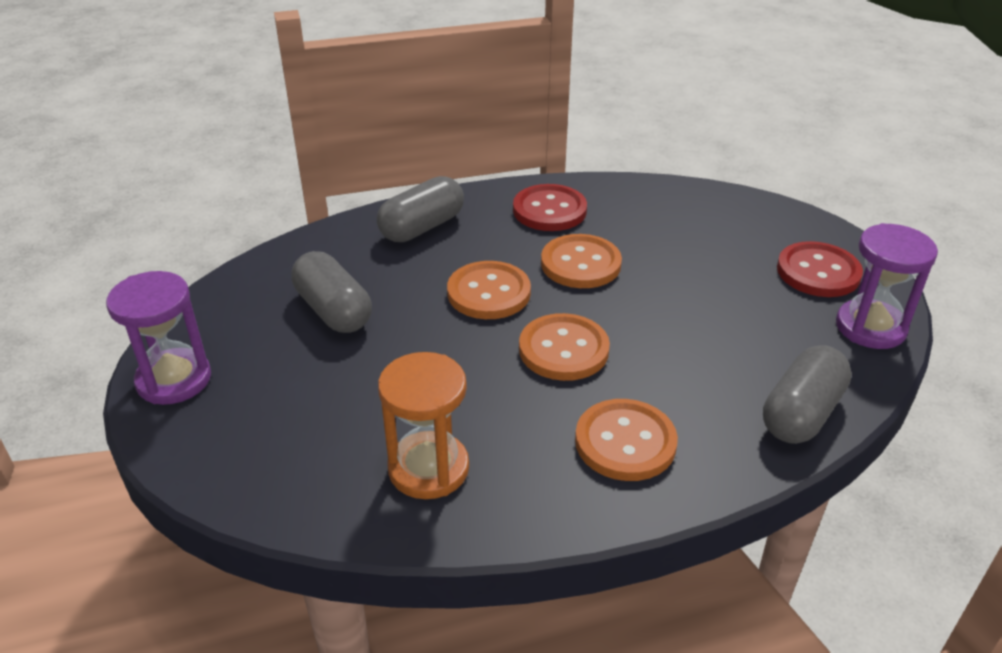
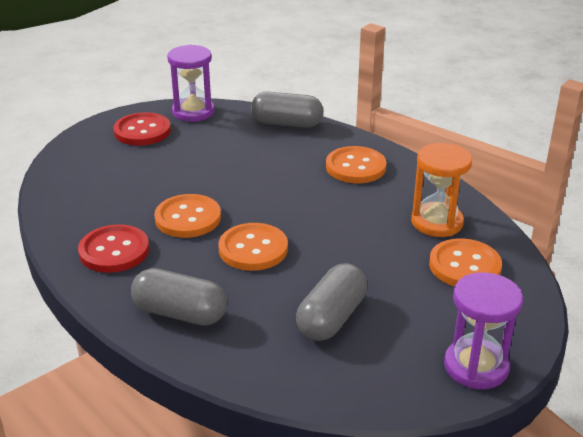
camera: 115 degrees left, 5 degrees down
(563, 349) = (293, 203): orange button -> orange button (464, 266)

